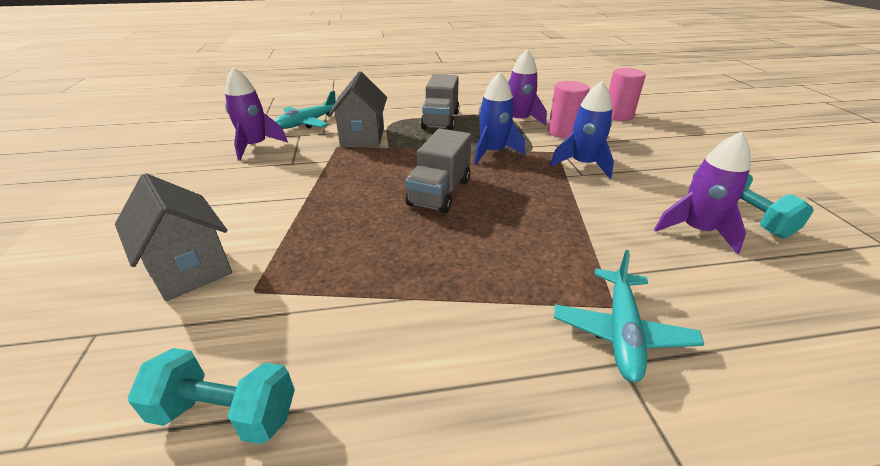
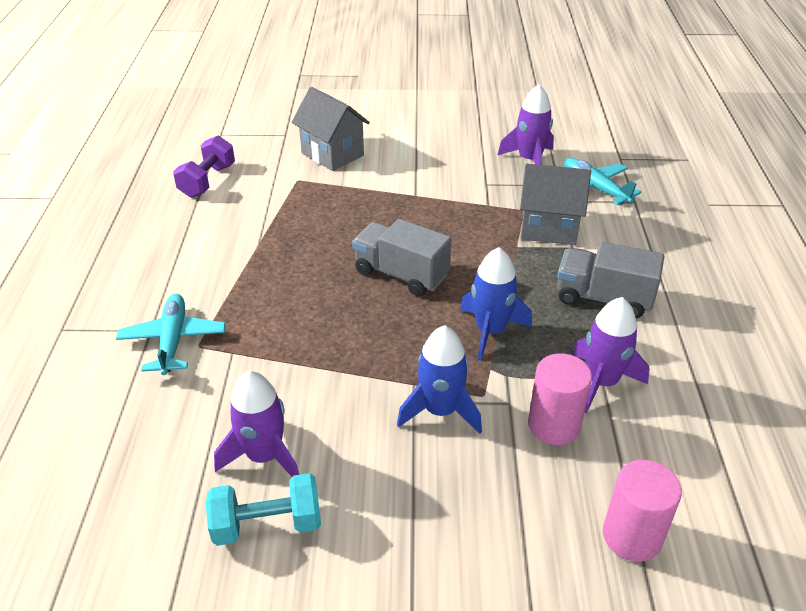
camera: 100 degrees right, 5 degrees up
(190, 268) = (332, 154): grey house -> grey house turned 75 degrees clockwise
(226, 413) = (207, 181): turquoise dumbbell -> purple dumbbell
(621, 332) = (173, 340): turquoise plane -> turquoise plane turned 60 degrees clockwise

